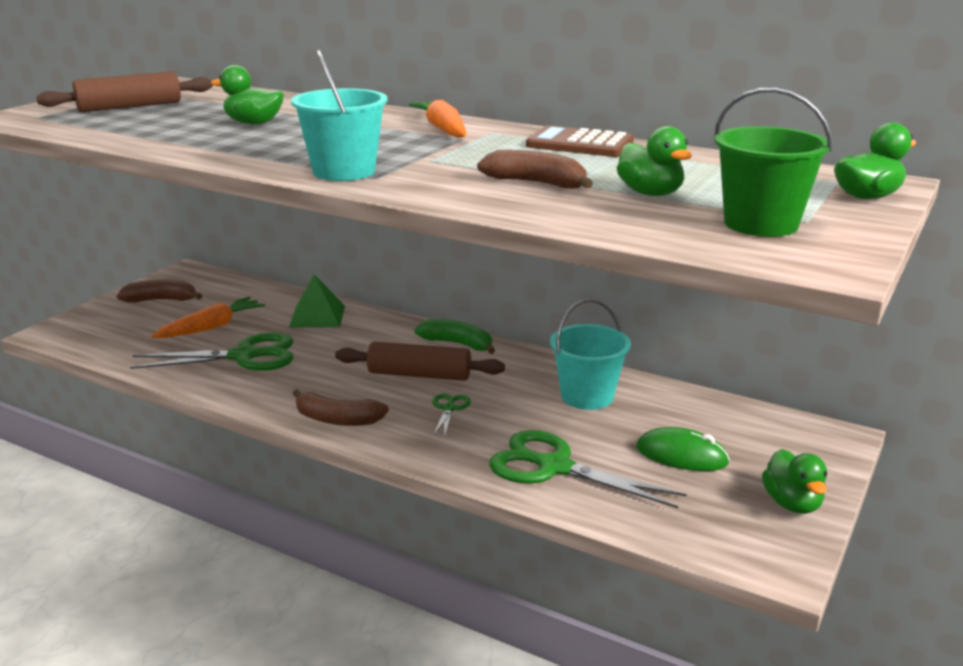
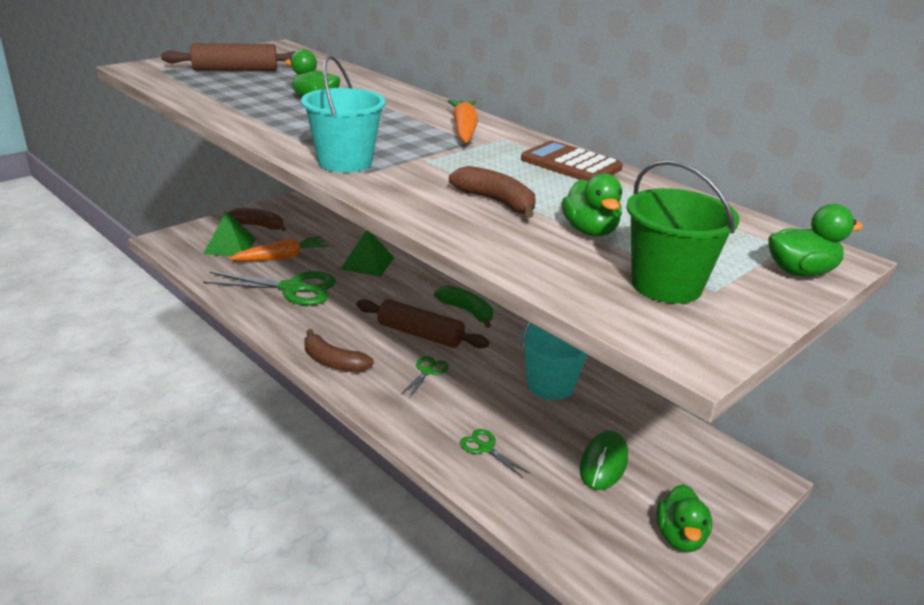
camera: 15 degrees right, 5 degrees up
(139, 326) = (230, 246): none -> green pyramid
(554, 467) = (485, 448): green scissors -> green scissors, size x0.47
(681, 455) = (603, 463): green mouse -> green mouse turned 75 degrees clockwise

